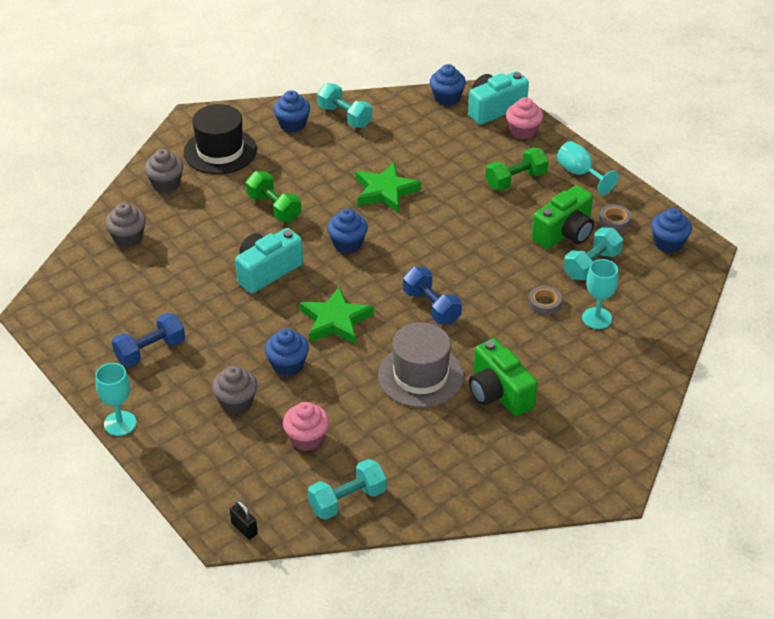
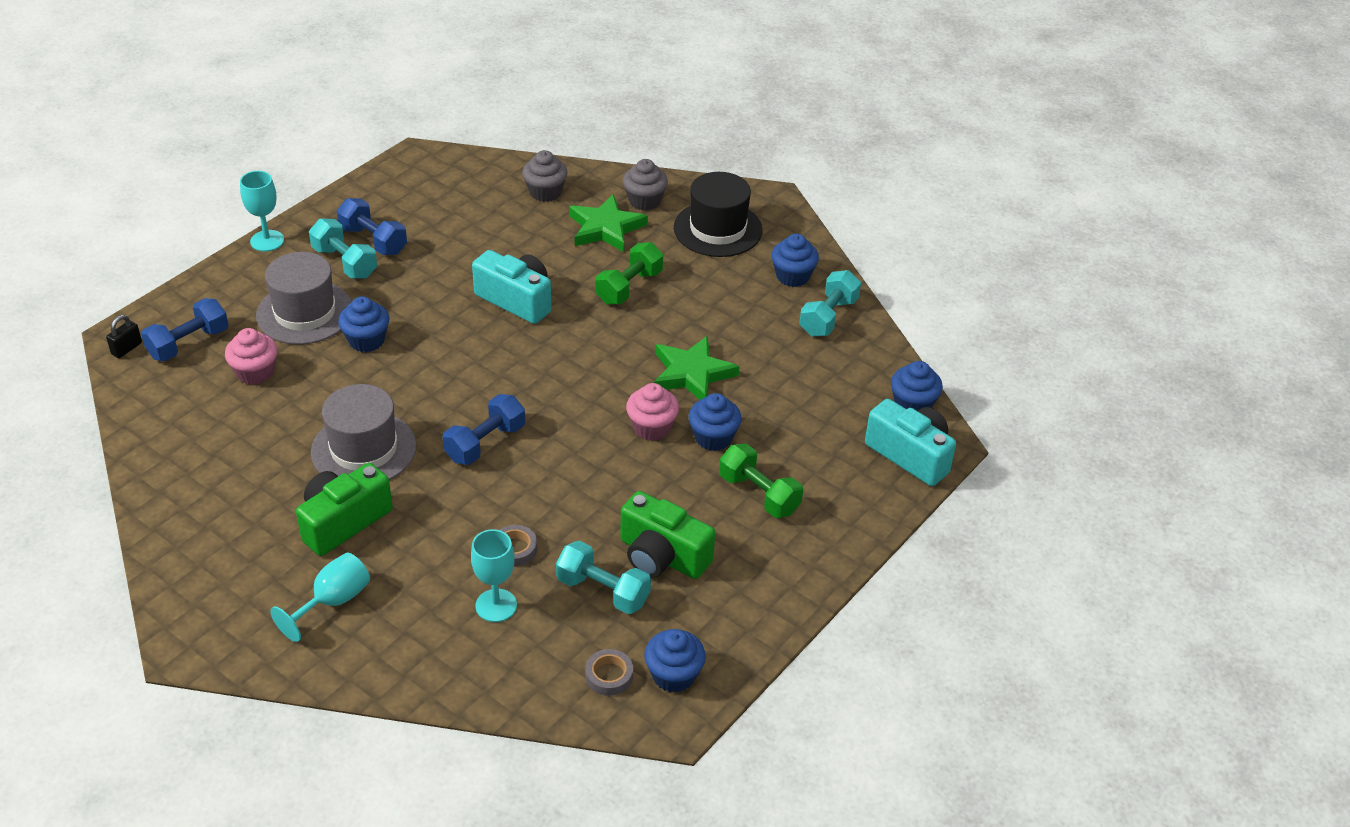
camera: 75 degrees right, 0 degrees up
(236, 402) = (305, 313): grey cupcake -> grey hat
(252, 483) = (188, 343): none -> blue dumbbell
(335, 320) = (445, 366): green star -> green star (605, 228)
(347, 244) = (582, 356): blue cupcake -> blue cupcake (713, 437)
(347, 500) = (166, 417): turquoise dumbbell -> turquoise dumbbell (344, 262)
(523, 131) = (871, 490): pink cupcake -> pink cupcake (652, 427)
(580, 174) = (799, 561): turquoise goblet -> turquoise goblet (333, 602)
(614, 221) = (706, 609): grey tape -> grey tape (609, 675)

